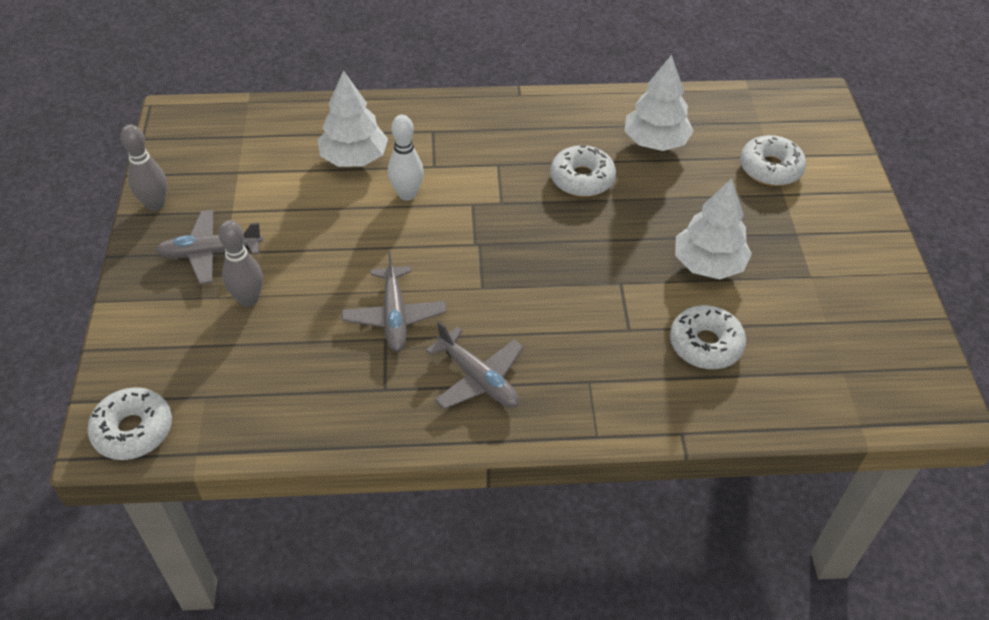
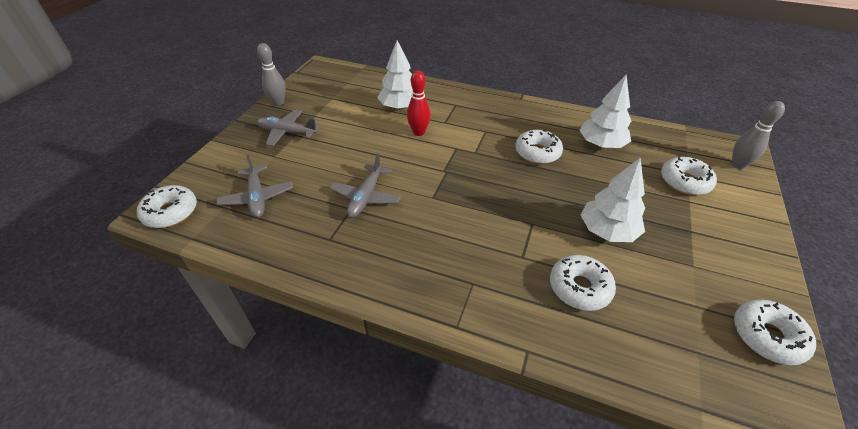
camera: 25 degrees right, 5 degrees down
(248, 299) = (289, 162): grey bowling pin -> grey bowling pin (738, 165)
(407, 194) = (419, 132): white bowling pin -> red bowling pin
(478, 379) = (394, 254): grey plane -> grey plane (257, 197)
(899, 331) = (767, 336): none -> white donut

